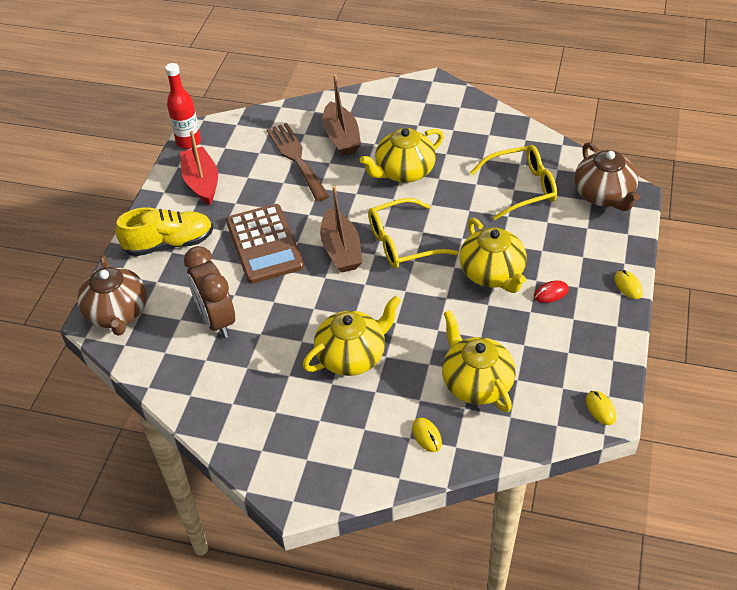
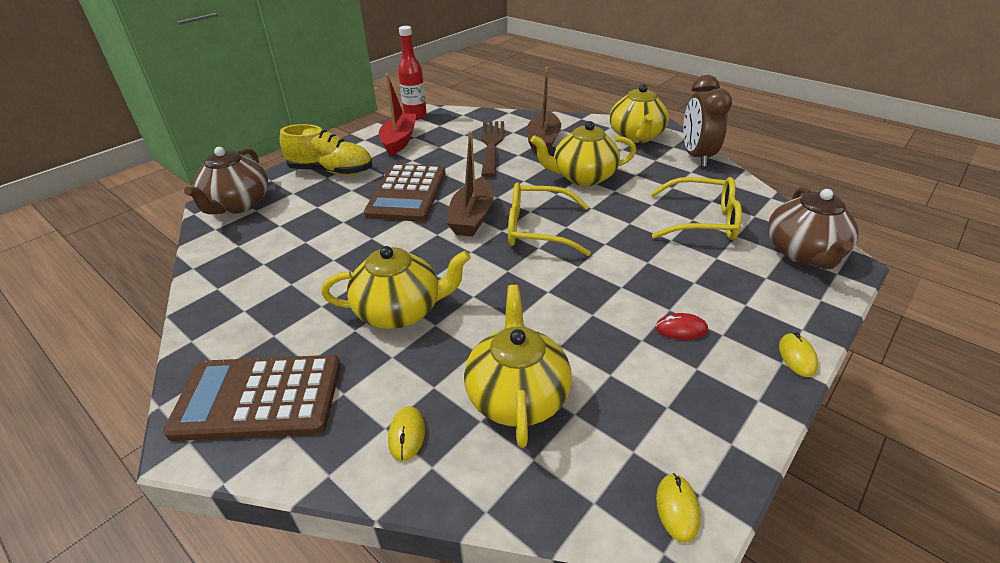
camera: 25 degrees right, 10 degrees down
(216, 320) = (308, 235): brown clock -> brown clock (696, 157)
(310, 456) = (259, 398): none -> brown calculator
(492, 273) = (618, 286): yellow teapot -> yellow teapot (636, 136)

